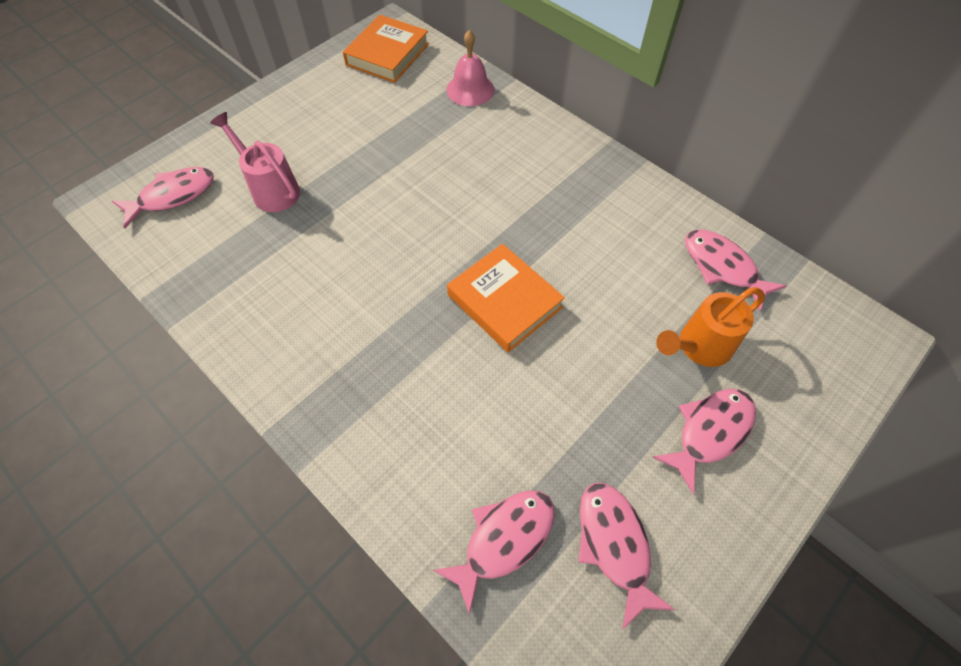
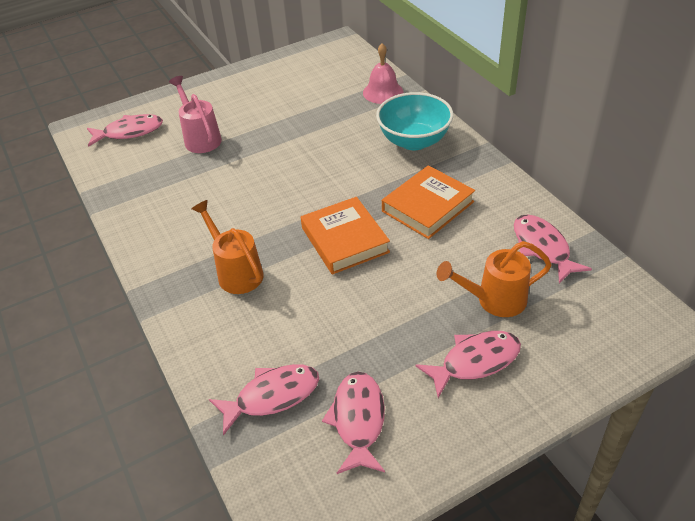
camera: 20 degrees right, 15 degrees down
(387, 54) = (327, 60): orange book -> orange book (427, 206)
(392, 375) = (236, 272): none -> orange watering can
(531, 151) = (414, 141): none -> turquoise bowl

